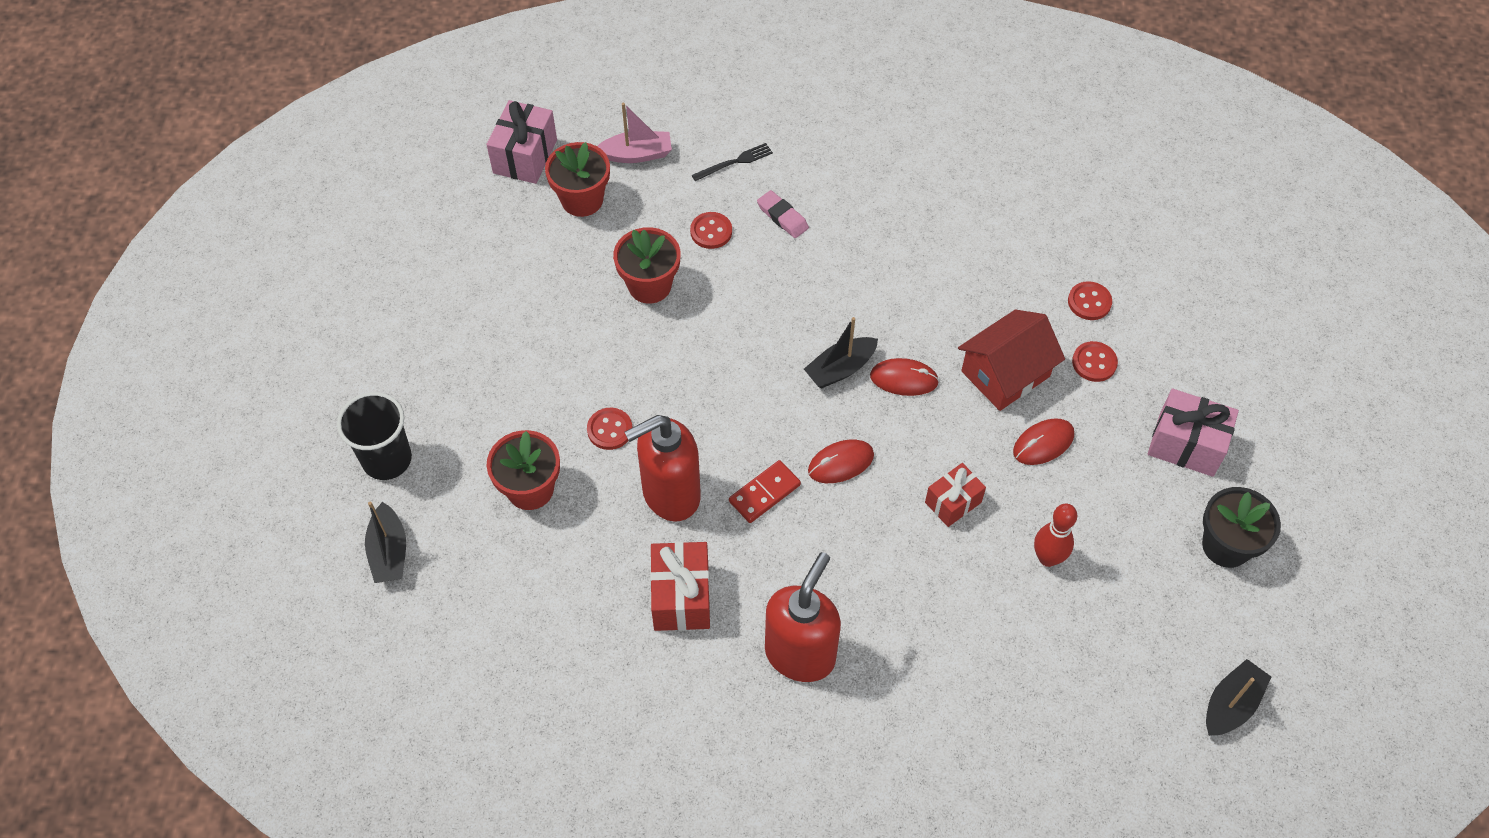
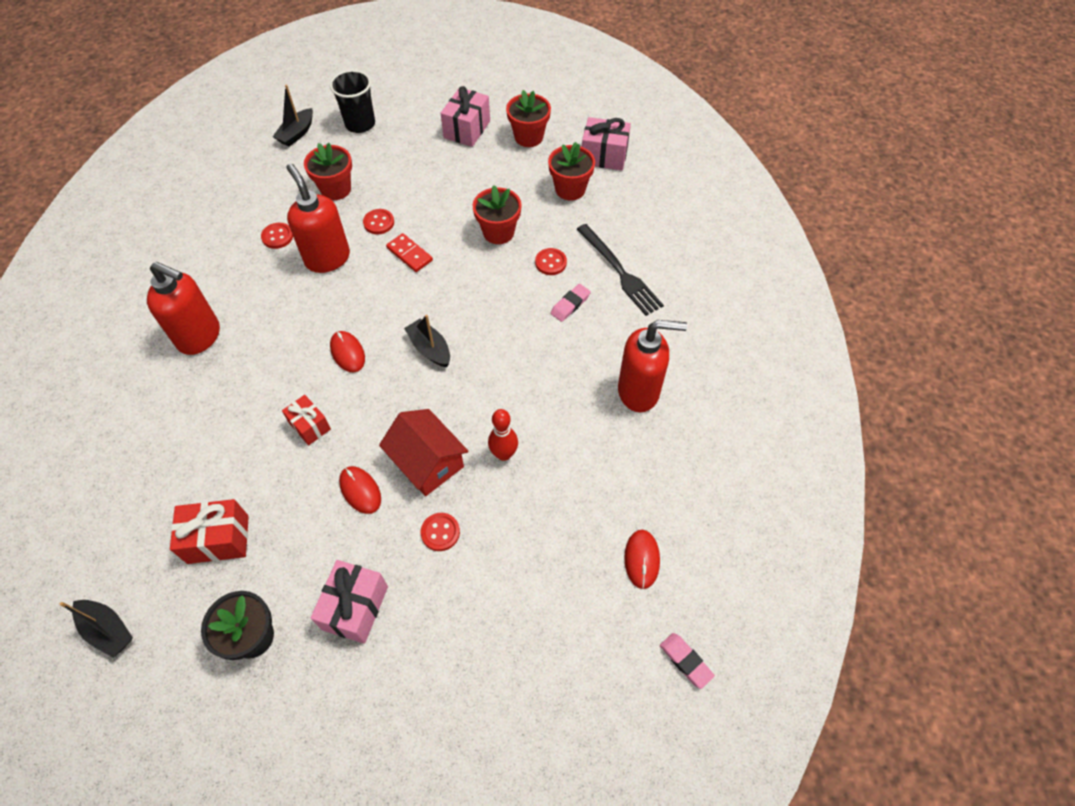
camera: 85 degrees right, 0 degrees up
(389, 552) = (297, 133): black boat -> black boat turned 45 degrees counterclockwise
(433, 314) = (467, 129): none -> pink gift
(467, 239) = (528, 137): none -> red flower pot
(637, 154) = (617, 214): pink boat -> none
(681, 597) = (250, 270): red gift -> red gift (218, 539)
(735, 162) = (619, 272): black fork -> black fork, size x1.89
(764, 493) = (325, 309): red domino -> red domino (409, 254)
(904, 379) = (421, 390): red mouse -> red mouse (642, 559)
(914, 164) = (639, 391): none -> red soap dispenser
(1047, 558) = (255, 492): red bowling pin -> red bowling pin (504, 454)
(1089, 302) = (505, 530): red button -> red button (277, 236)
(1219, 166) = (685, 661): none -> pink eraser

